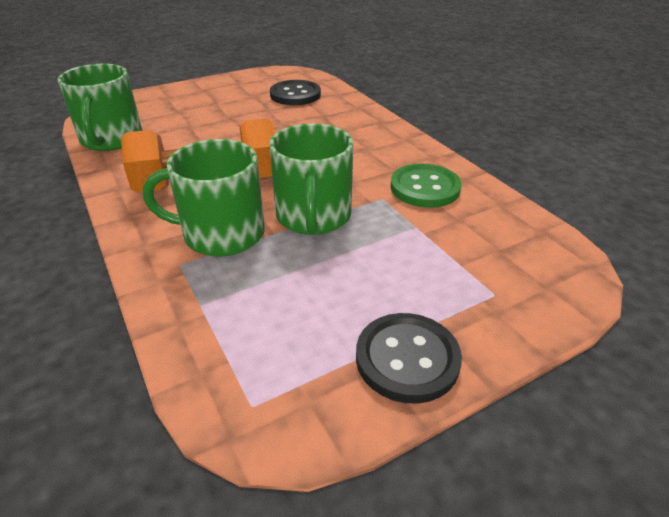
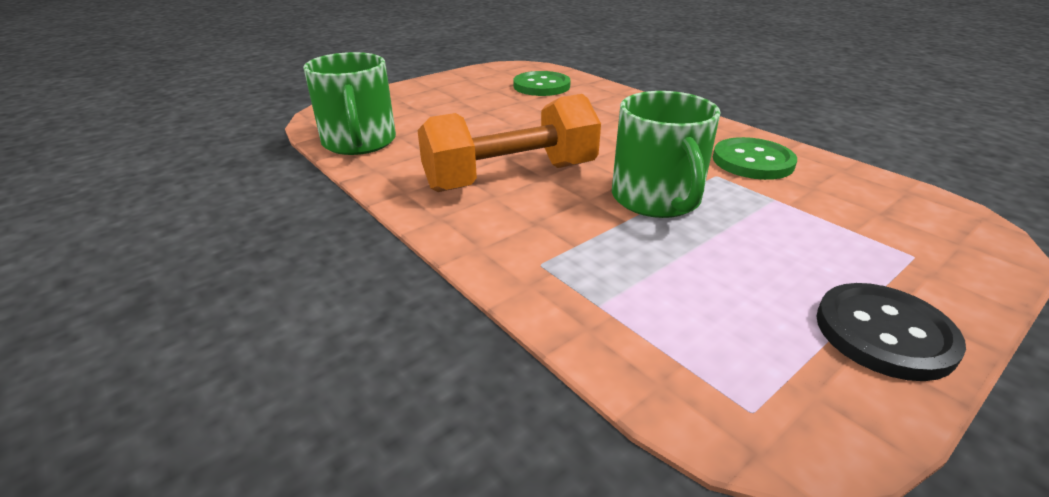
camera: 10 degrees left, 5 degrees down
(222, 234) = (566, 227): green mug -> none
(295, 95) = (541, 86): black button -> green button

